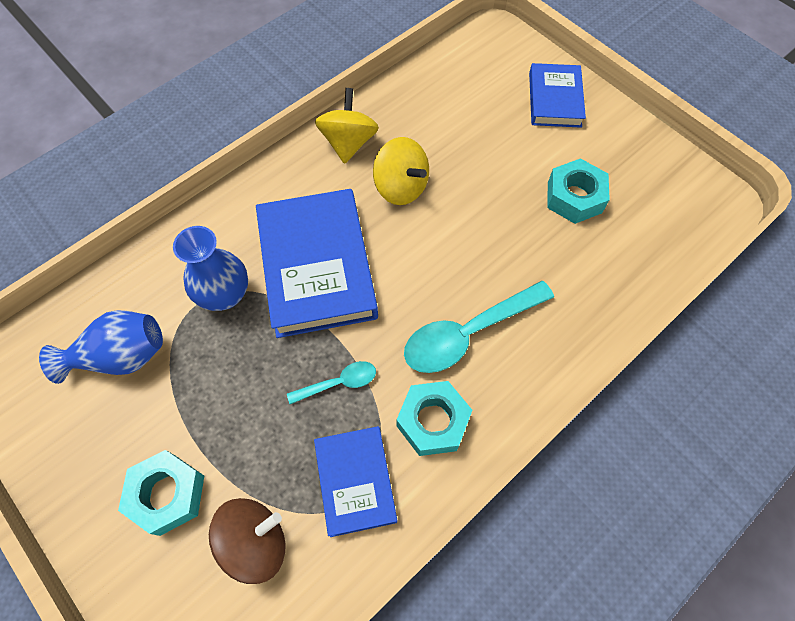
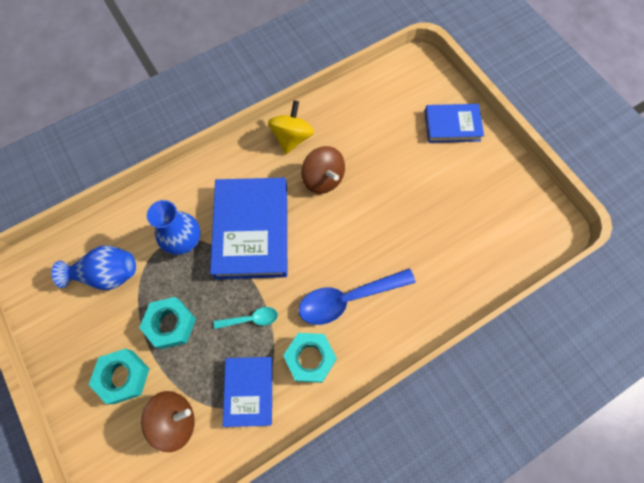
camera: 10 degrees right, 5 degrees up
(401, 187) = (323, 179): yellow spinning top -> brown spinning top
(468, 333) = (348, 298): turquoise spoon -> blue spoon
(554, 99) = (452, 125): blue book -> blue book turned 75 degrees clockwise
(574, 197) = (448, 207): turquoise nut -> turquoise nut (171, 324)

